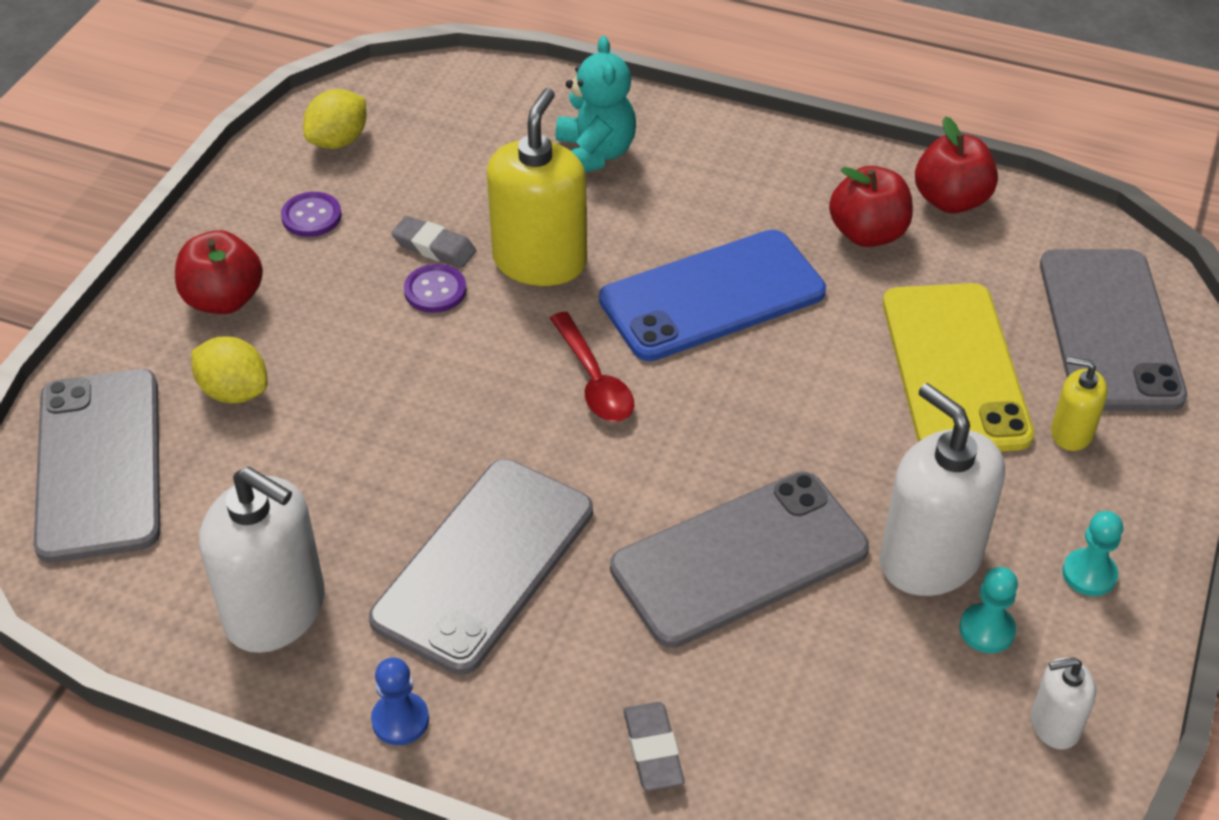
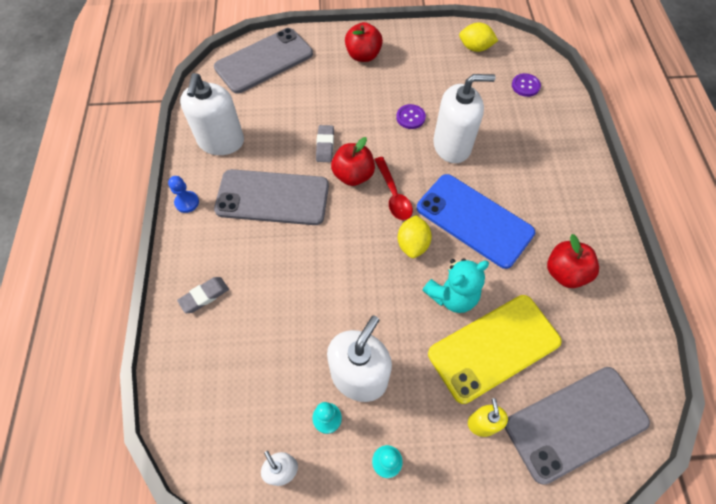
camera: 65 degrees right, 15 degrees up
(234, 391) = (318, 81): yellow lemon -> yellow lemon (412, 244)
(311, 216) = (425, 60): purple button -> purple button (525, 86)
(434, 247) = (435, 106): grey eraser -> grey eraser (325, 145)
(540, 261) = (452, 146): yellow soap dispenser -> white soap dispenser
(594, 154) = (535, 137): turquoise teddy bear -> turquoise teddy bear (452, 296)
(594, 380) = (393, 194): red spoon -> red spoon turned 60 degrees counterclockwise
(739, 559) = (319, 291): grey phone -> none
(951, 200) = (620, 305): red apple -> red apple (353, 175)

